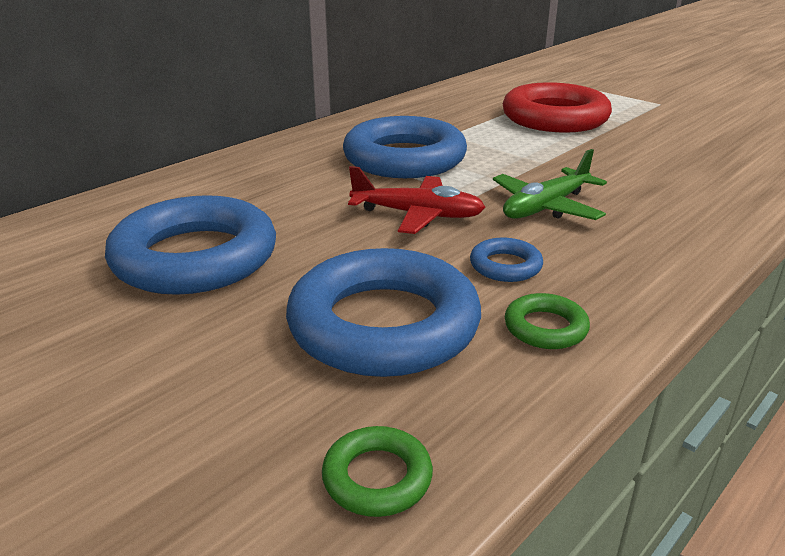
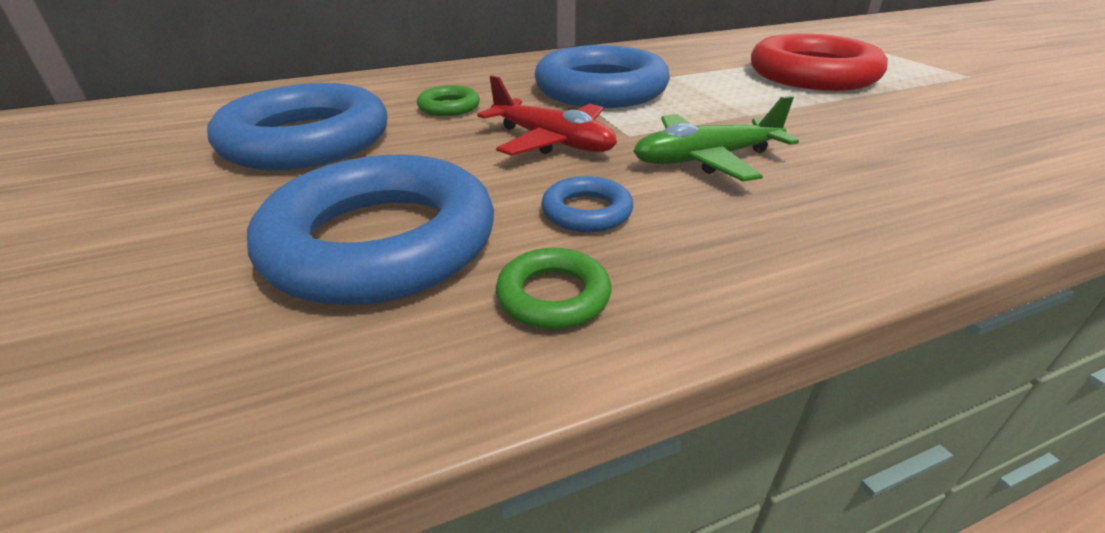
camera: 25 degrees right, 5 degrees up
(377, 477) = (145, 420): green ring -> green ring (449, 107)

